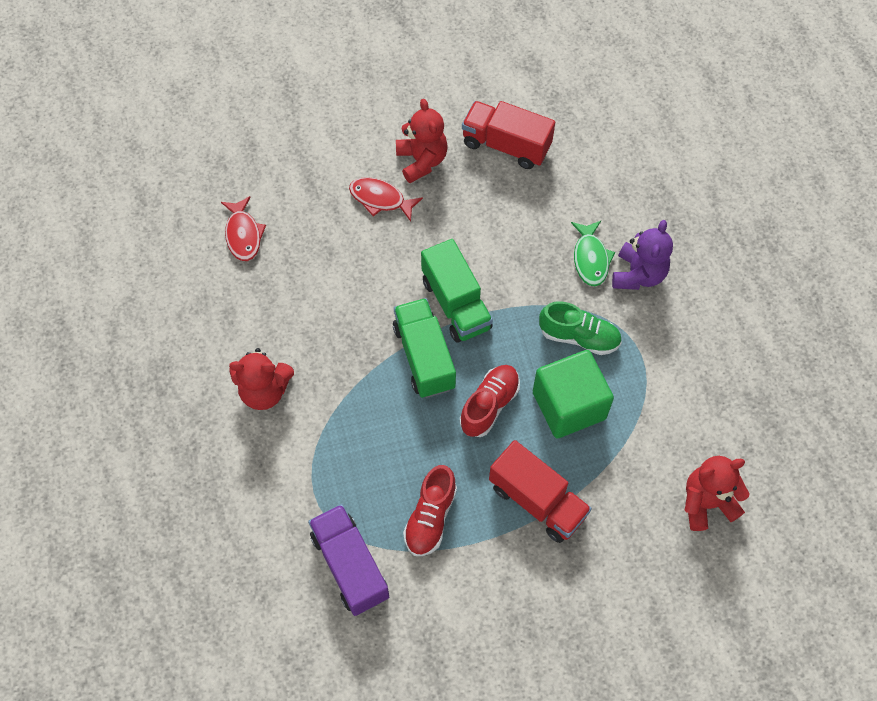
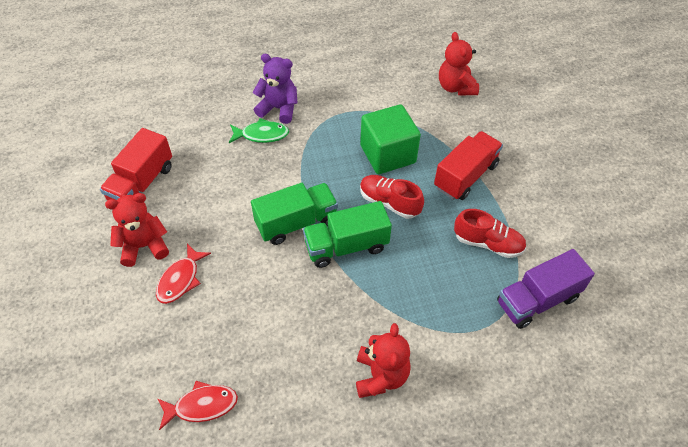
camera: 90 degrees left, 10 degrees down
(579, 337) = (330, 145): green shoe -> none

